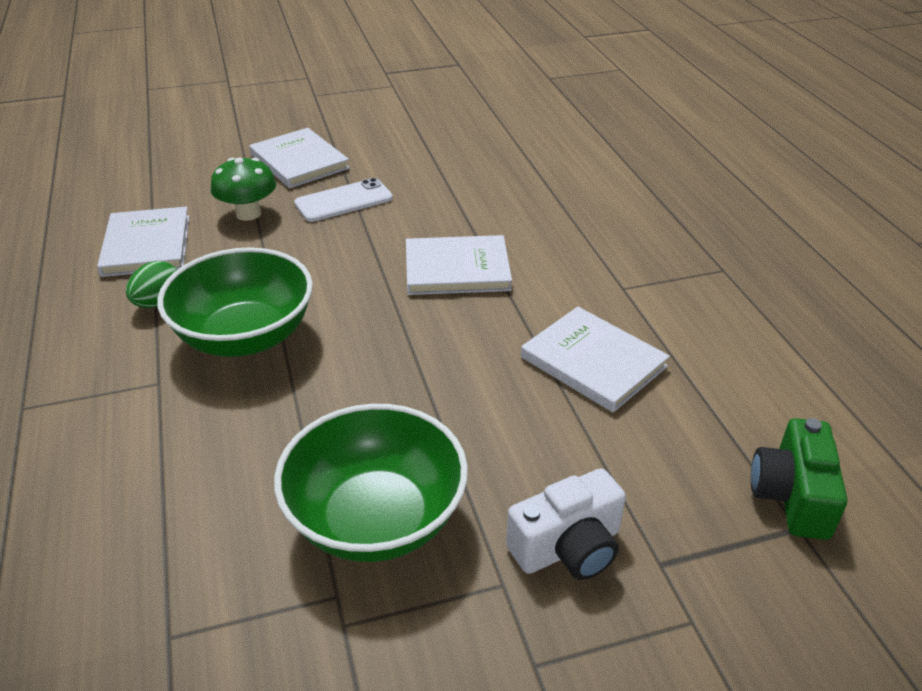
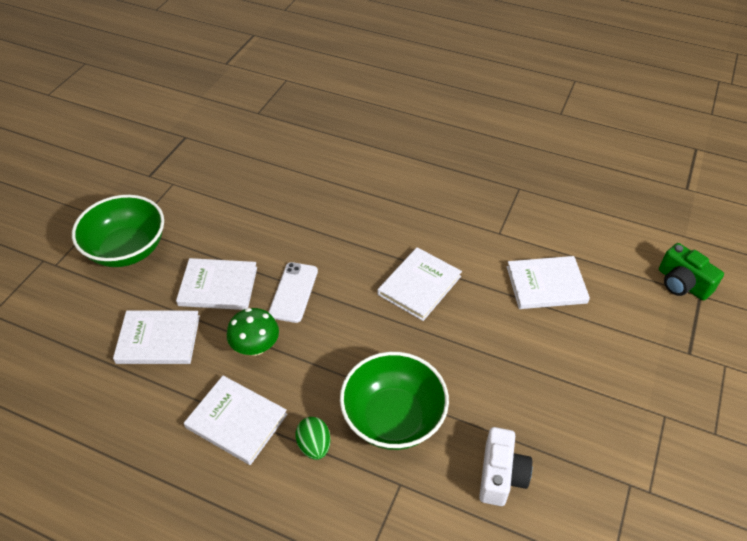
camera: 50 degrees left, 10 degrees up
(201, 164) = (158, 339): none -> white book
(376, 519) = (591, 440): green bowl -> green bowl (127, 250)
(568, 548) = (659, 378): white camera -> white camera (501, 475)

